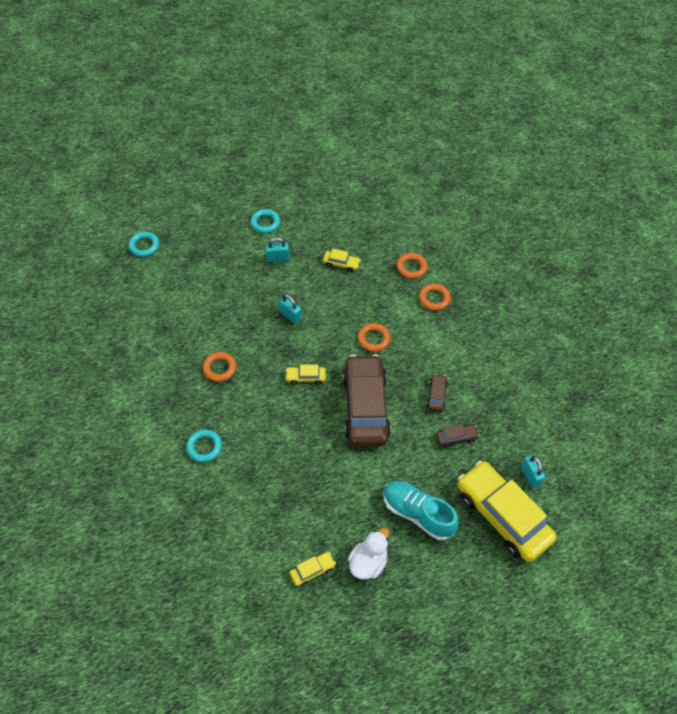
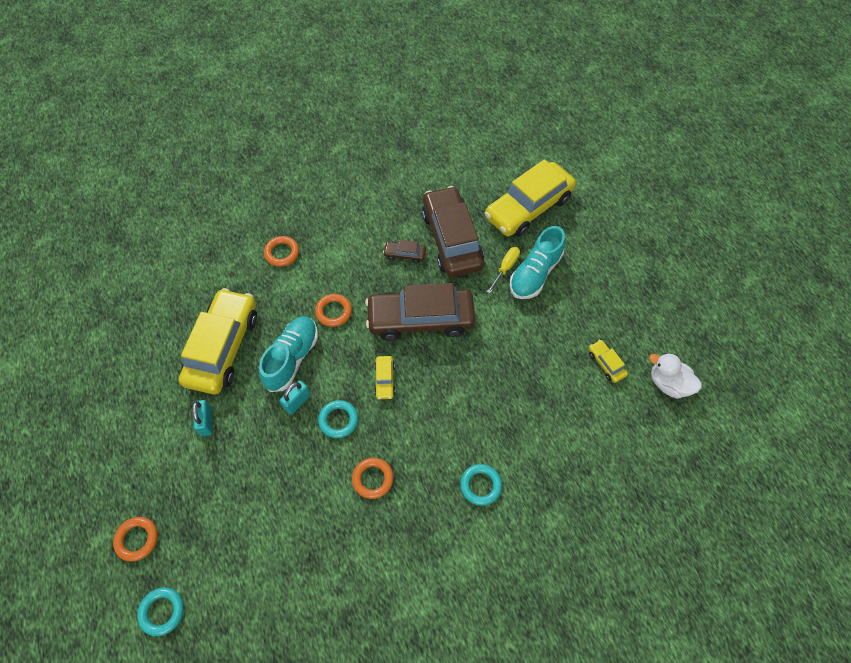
camera: 90 degrees left, 5 degrees up
(265, 223) = (143, 442): turquoise ring -> turquoise ring (338, 420)
(329, 310) = (292, 358): none -> turquoise shoe
(341, 264) = (223, 347): yellow car -> yellow car, size x2.42
(368, 562) = (589, 315): white duck -> white duck (668, 383)
(411, 267) = (236, 274): orange ring -> orange ring (137, 539)
(423, 485) = (505, 268): none -> yellow screwdriver
(456, 438) = (452, 239): brown car -> brown car, size x2.42
(530, 476) = (487, 184): turquoise padlock -> none

